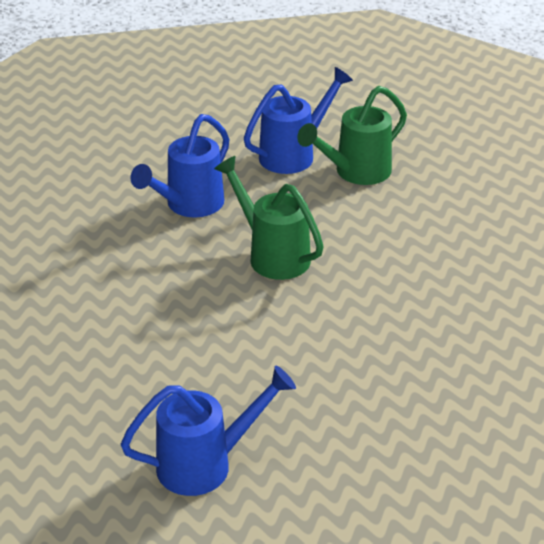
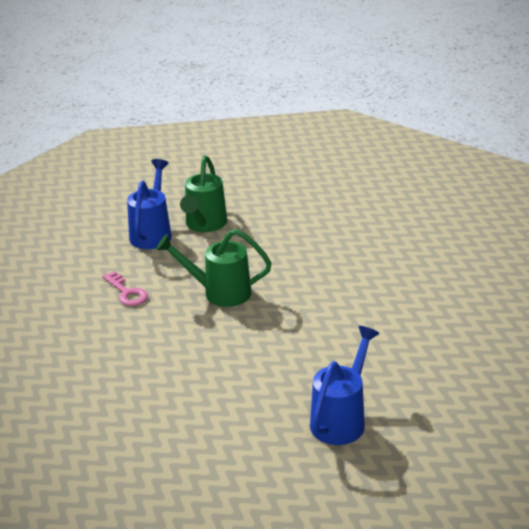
camera: 40 degrees left, 5 degrees down
(189, 205) = (127, 293): blue watering can -> pink key

